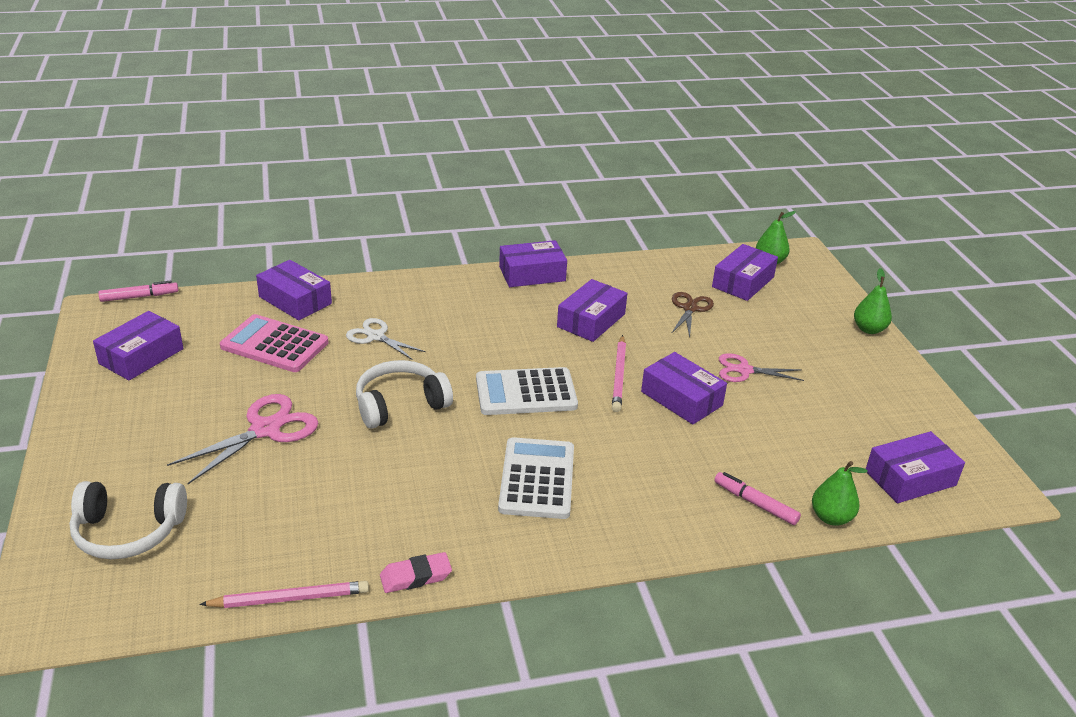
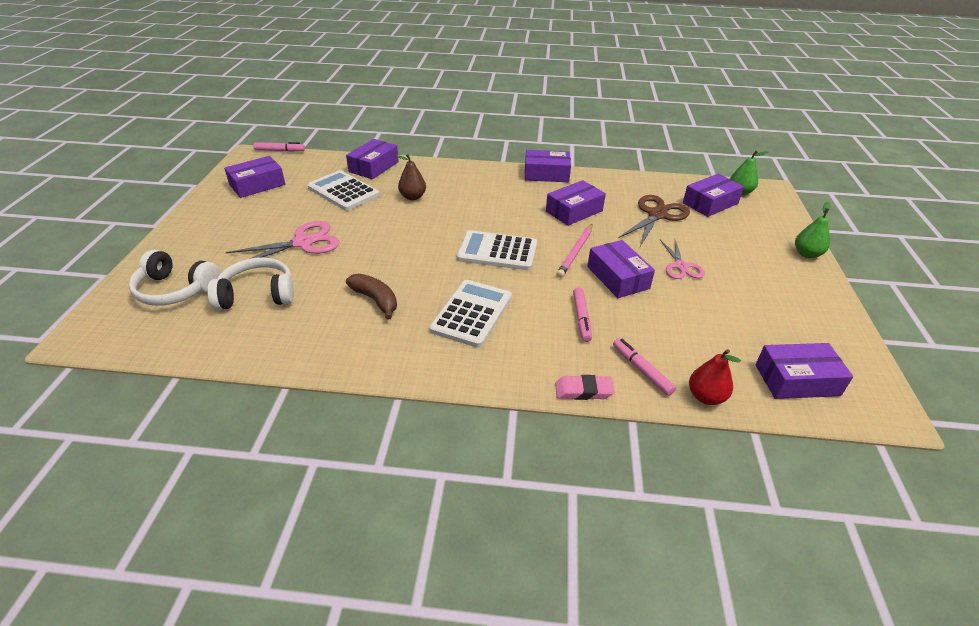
camera: 20 degrees right, 5 degrees up
(274, 345) = (343, 191): pink calculator -> white calculator
(290, 598) = (245, 359): pink pencil -> none
(295, 300) = (374, 167): purple box -> purple box turned 60 degrees clockwise
(376, 336) = (413, 197): white scissors -> brown pear
(400, 404) = (402, 243): white headphones -> white headphones (257, 294)
(410, 487) = (375, 300): none -> brown banana
(415, 576) = (341, 364): pink eraser -> pink eraser (583, 391)
(664, 457) = (581, 318): none -> pink marker
(690, 308) = (657, 215): brown scissors -> brown scissors, size x1.55
(744, 370) = (681, 266): pink scissors -> pink scissors turned 120 degrees counterclockwise
(831, 517) = (706, 397): green pear -> red pear

